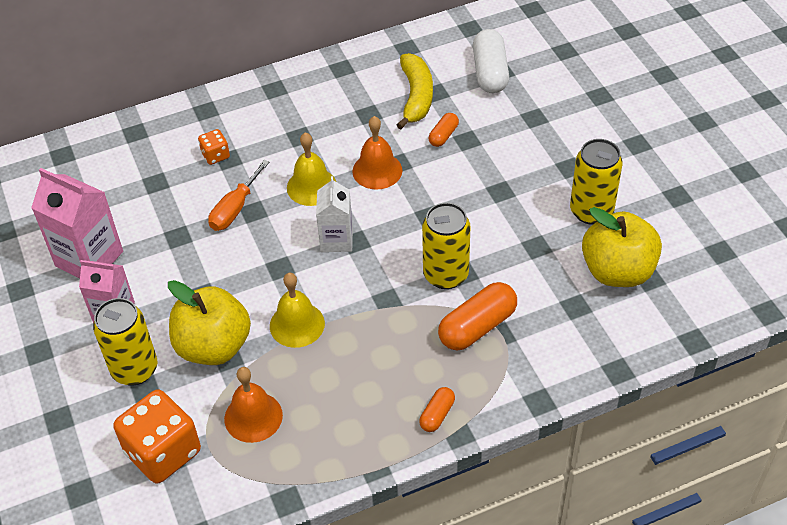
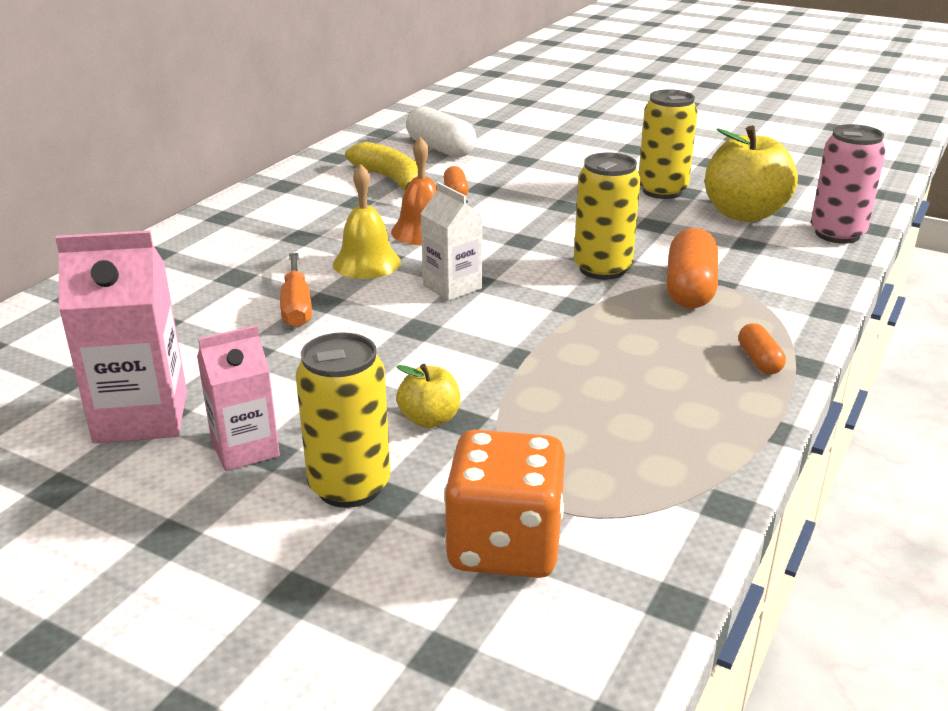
camera: 40 degrees left, 20 degrees down
(213, 346) = (429, 419): yellow apple -> yellow apple, size x0.50
(215, 155) = (214, 279): orange dice -> none
(253, 417) = (571, 455): orange bell -> none
(297, 324) = (505, 361): yellow bell -> none
(656, 332) = (837, 234): none -> pink can

